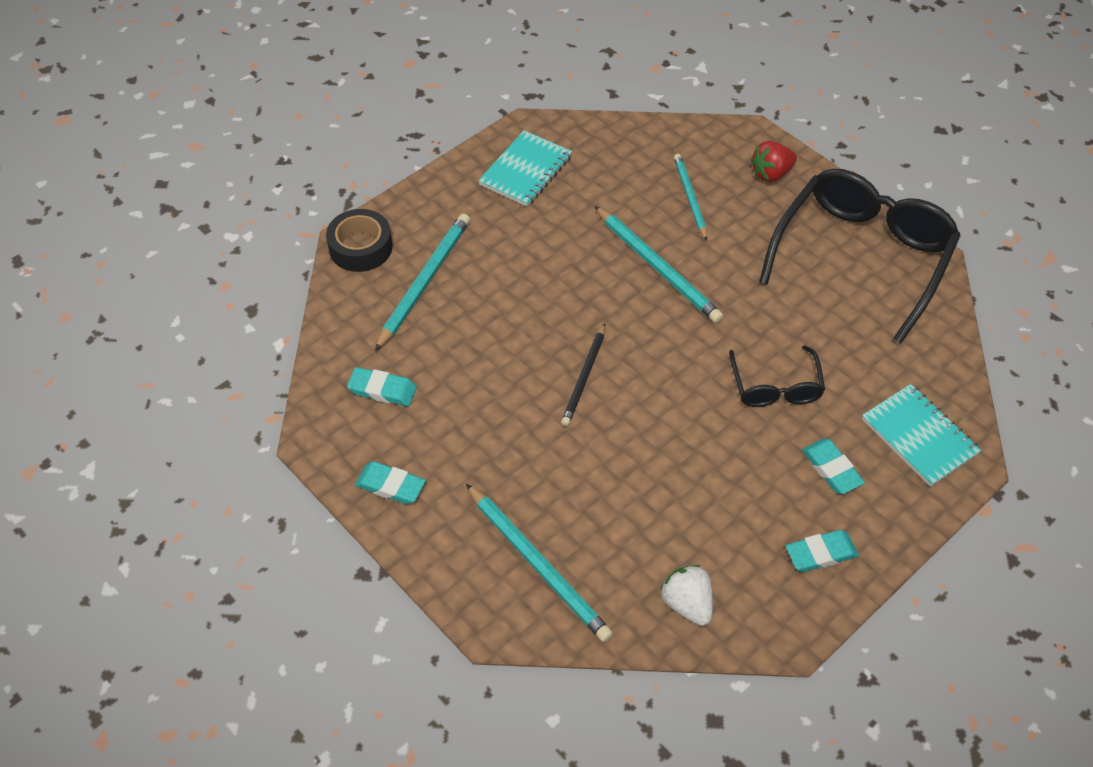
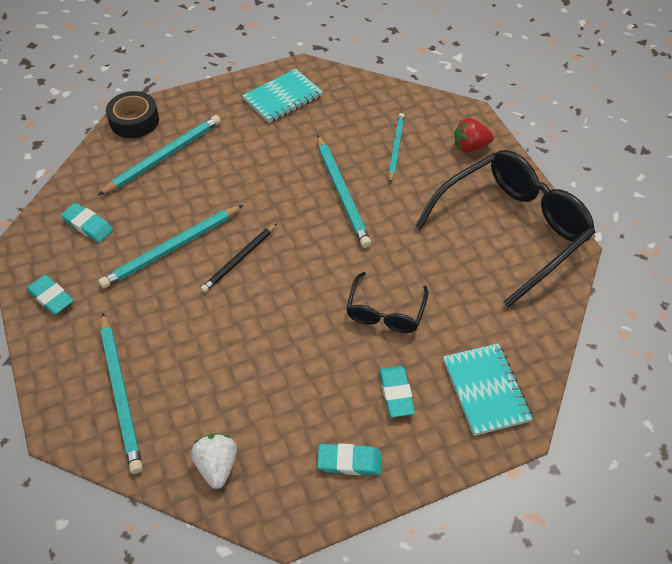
camera: 20 degrees right, 0 degrees up
(500, 387) = (172, 248): none -> turquoise pencil

